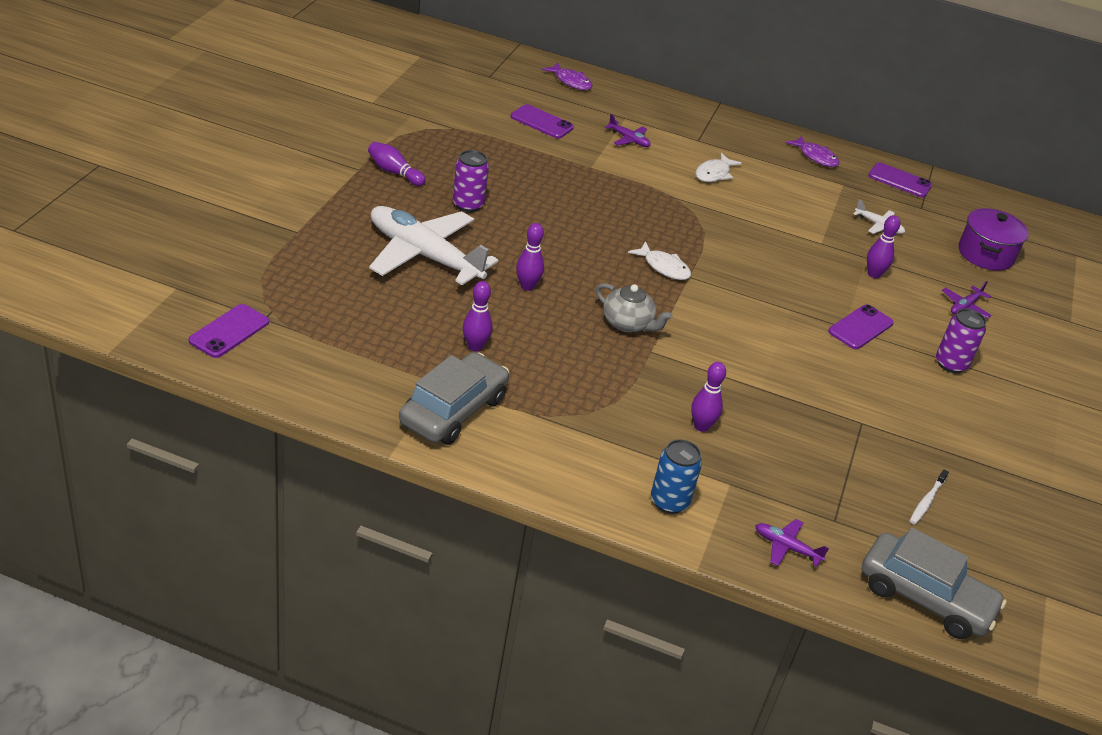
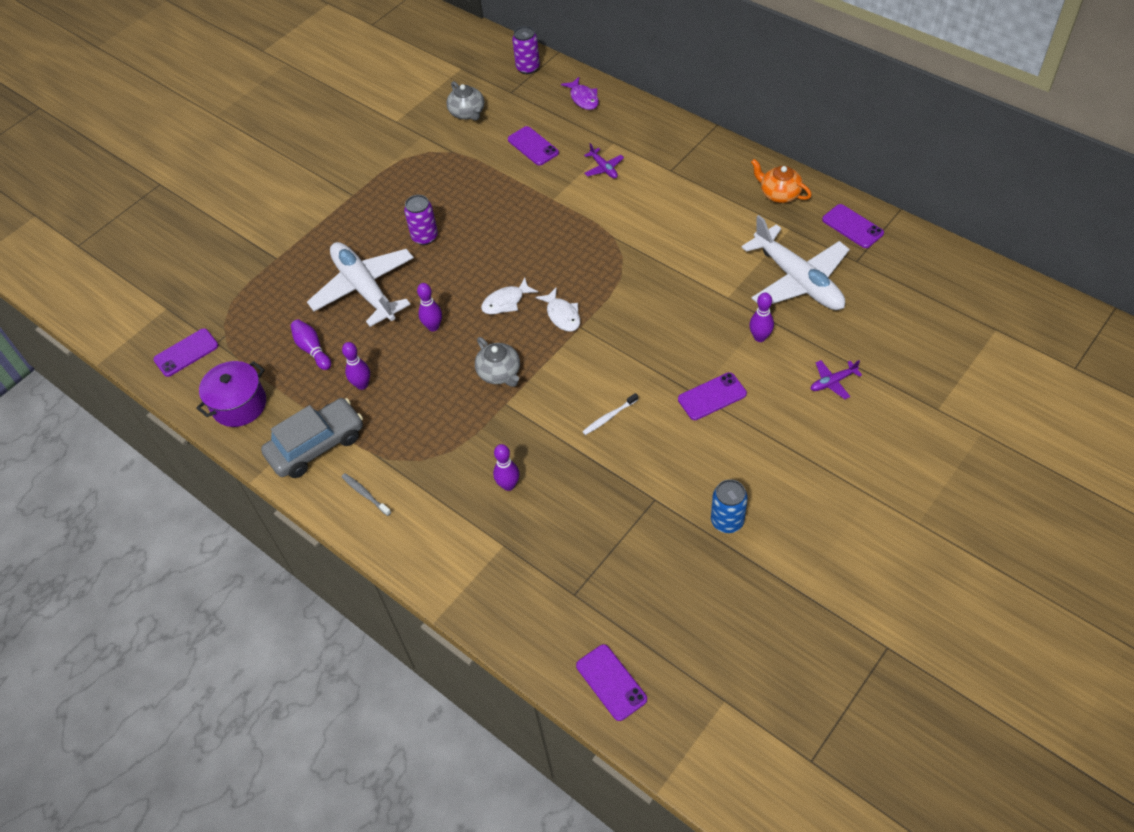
camera: 30 degrees right, 15 degrees up
(394, 172) = (380, 199): purple bowling pin -> purple bowling pin (312, 349)
(451, 94) = (467, 113): none -> grey teapot
(541, 453) = (365, 494): none -> grey toothbrush
(669, 501) = (443, 555): blue can -> blue can (727, 521)
(714, 173) = (665, 211): white fish -> white fish (506, 302)
(786, 547) = (517, 614): purple plane -> none
(815, 157) = (779, 194): purple fish -> orange teapot
(879, 226) = (798, 280): white plane -> white plane, size x2.42
(925, 597) = (611, 682): grey car -> purple phone
(927, 501) = (668, 588): white toothbrush -> white toothbrush (609, 417)
(951, 364) = (778, 446): purple can -> purple can (528, 68)
(985, 254) = (892, 322): purple pot -> purple pot (239, 405)

